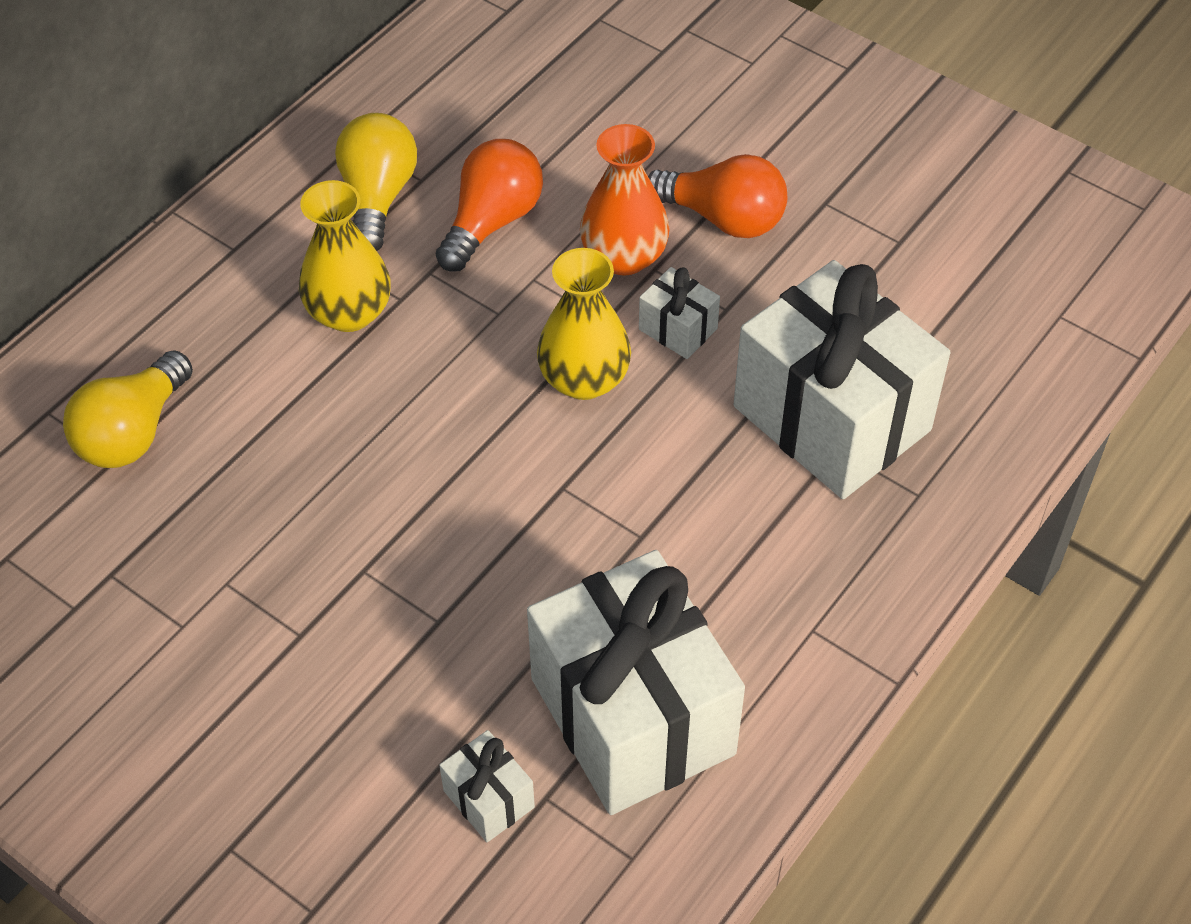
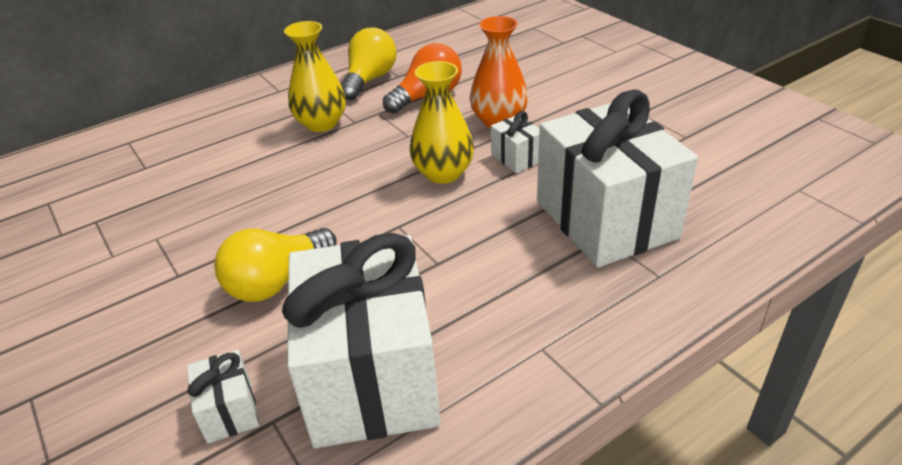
camera: 20 degrees right, 15 degrees down
(133, 432) = (164, 157): yellow light bulb -> yellow light bulb (277, 281)
(723, 218) = (570, 111): orange light bulb -> none

